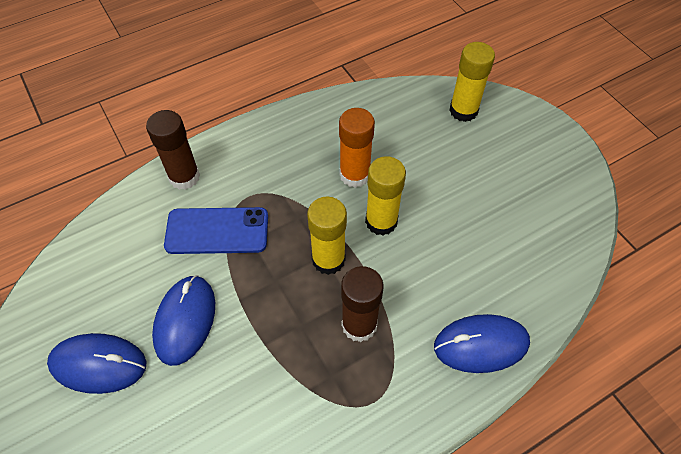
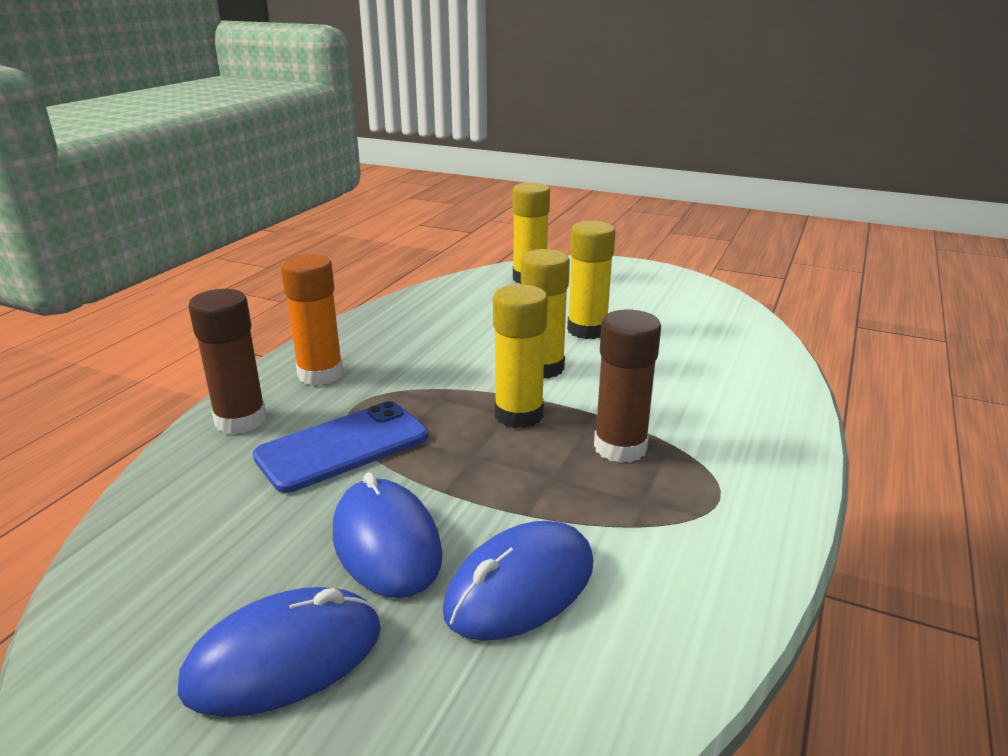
camera: 35 degrees left, 30 degrees down
(355, 175) = (470, 348): orange glue stick -> orange glue stick (320, 374)
(447, 196) = (587, 330): none -> yellow glue stick
(481, 344) = (759, 408): blue mouse -> blue mouse (520, 586)

